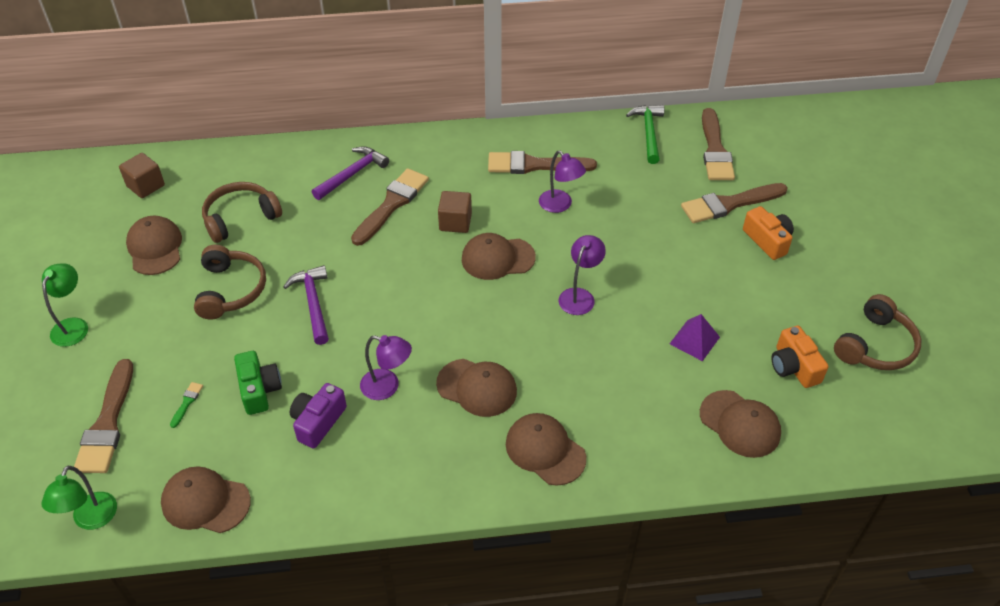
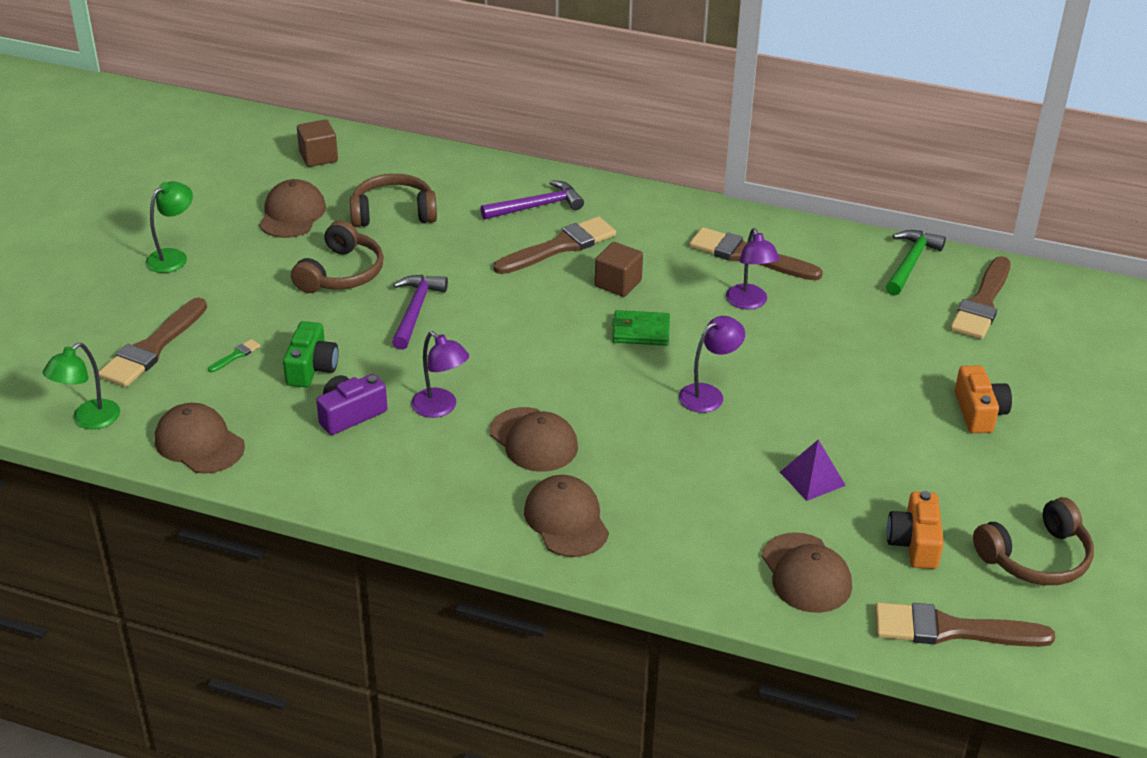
camera: 25 degrees right, 10 degrees down
(497, 258) = (641, 331): brown cap -> green wallet
(729, 204) = (958, 362): brown brush -> brown brush (951, 630)

